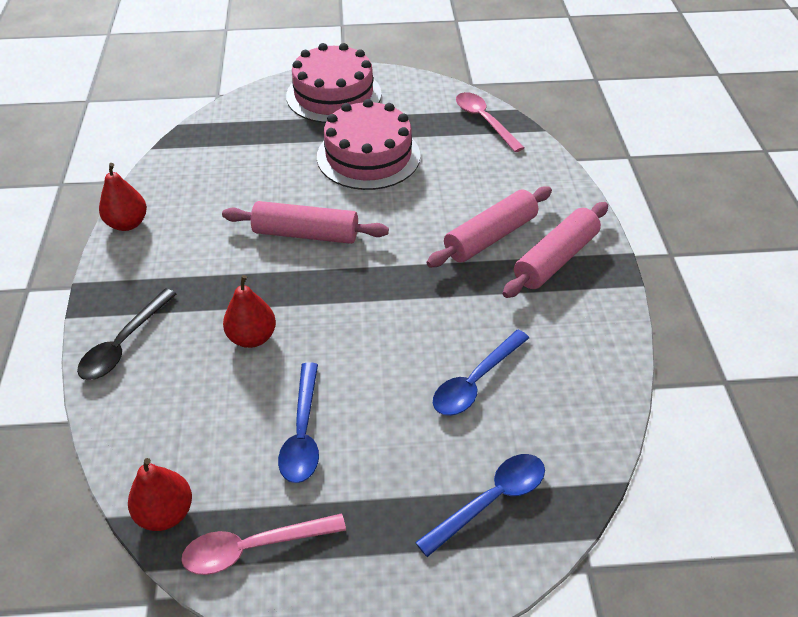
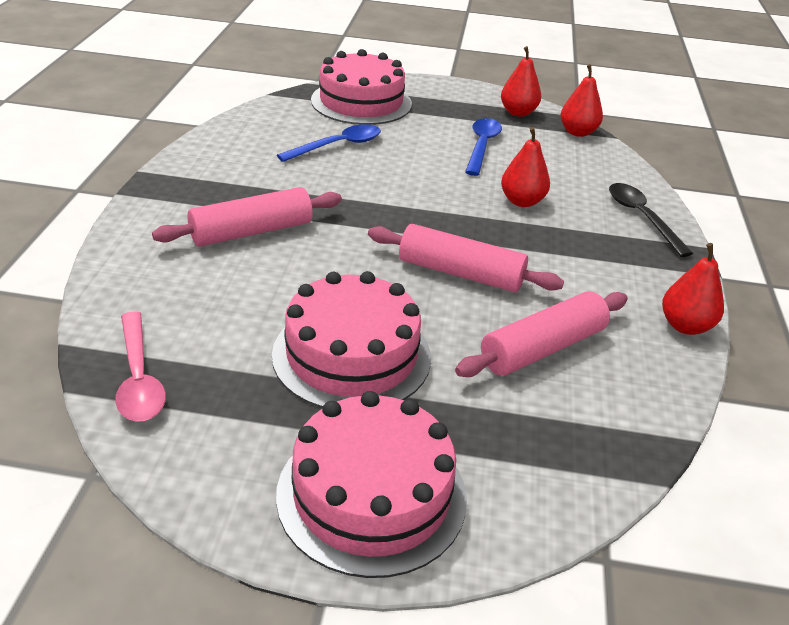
camera: 170 degrees left, 10 degrees down
(124, 344) = (642, 218): black spoon -> black spoon turned 60 degrees counterclockwise
(254, 547) = (518, 112): pink spoon -> red pear
(490, 500) = (361, 102): blue spoon -> pink cake
(555, 259) = (200, 202): pink rolling pin -> pink rolling pin (542, 348)

